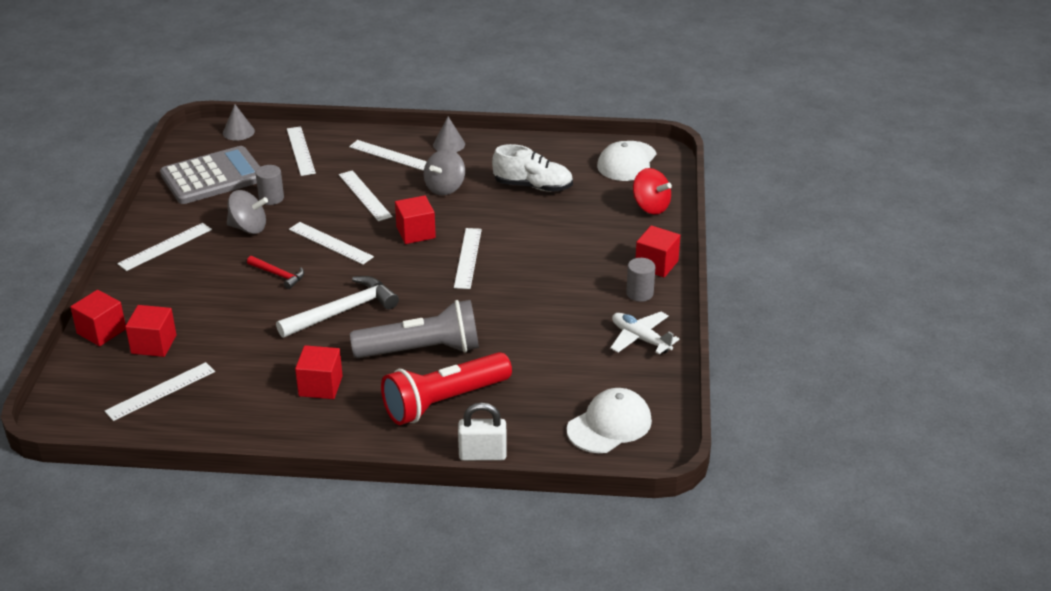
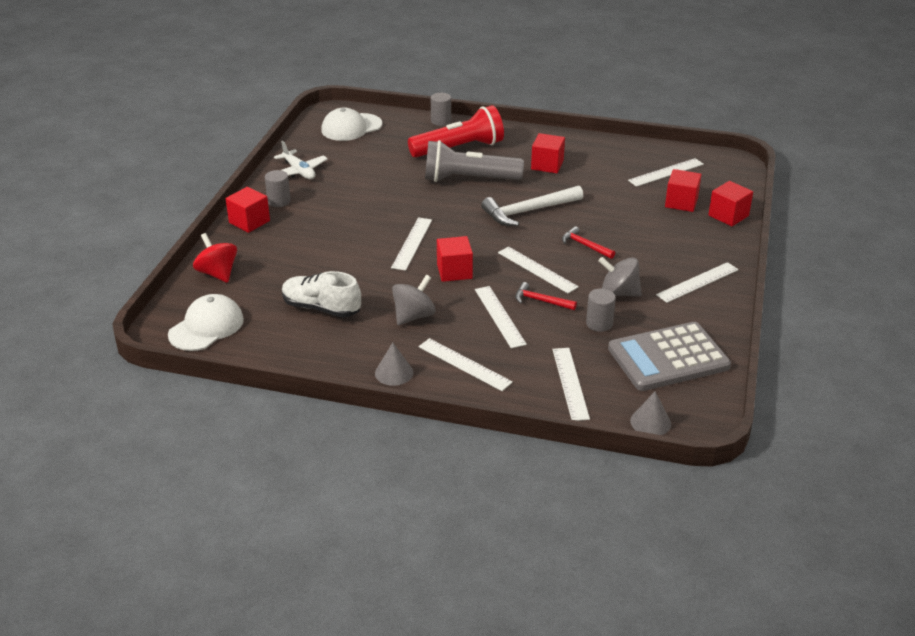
camera: 170 degrees left, 0 degrees up
(326, 213) = (541, 301): none -> red hammer
(482, 455) = (441, 121): white padlock -> grey cylinder

